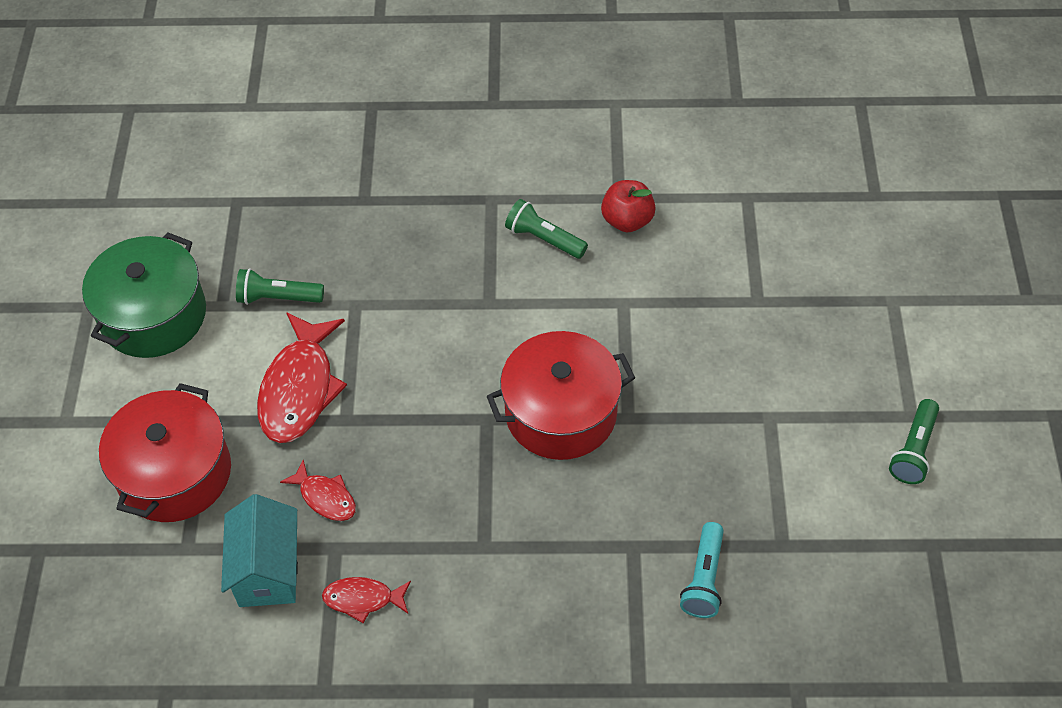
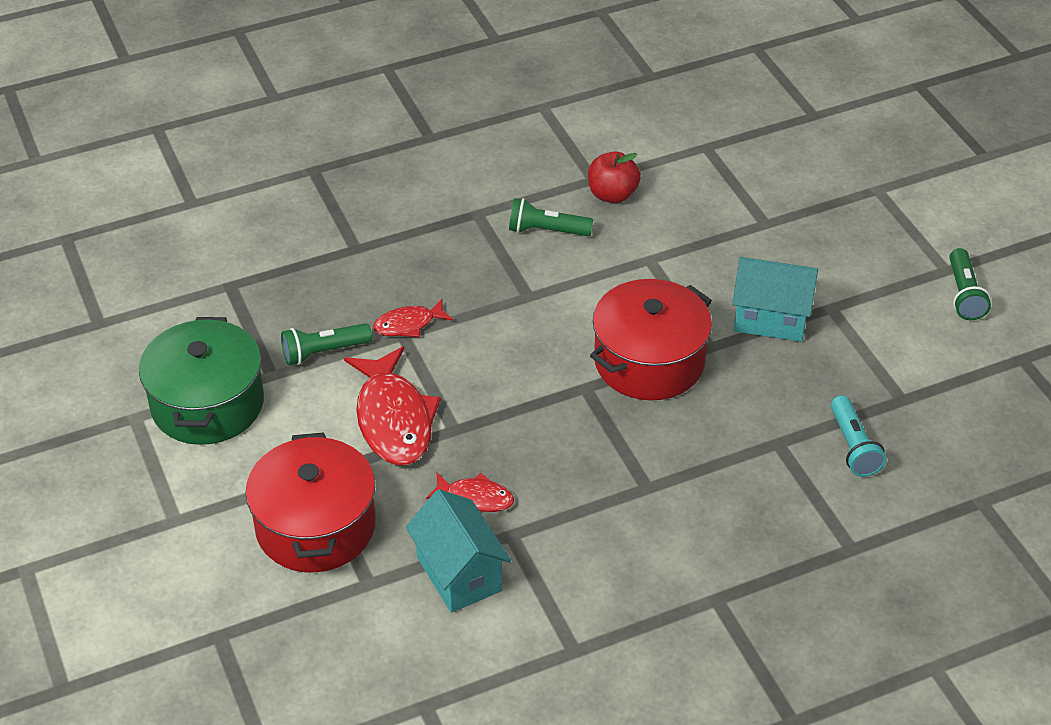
camera: 25 degrees left, 10 degrees down
(363, 599) = (564, 566): red fish -> red fish (408, 324)
(703, 408) = (770, 319): none -> turquoise house

